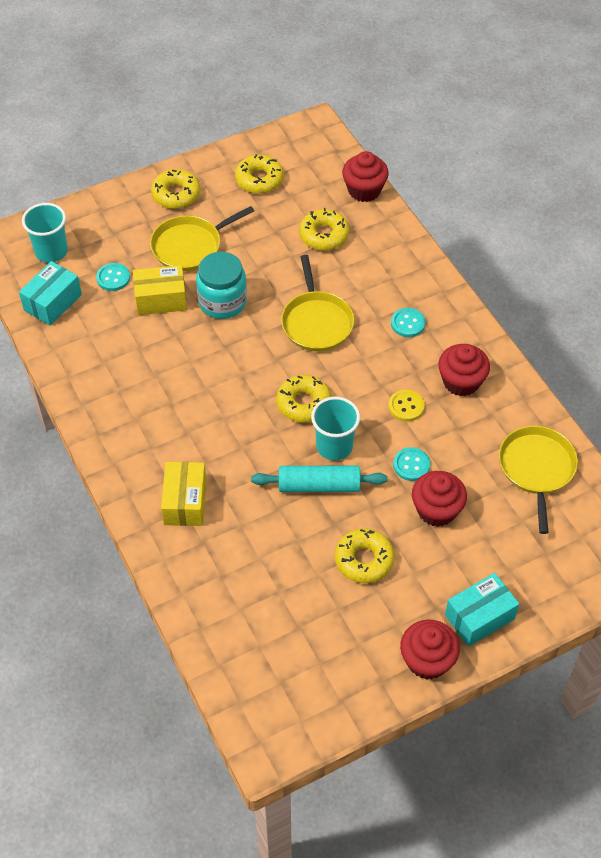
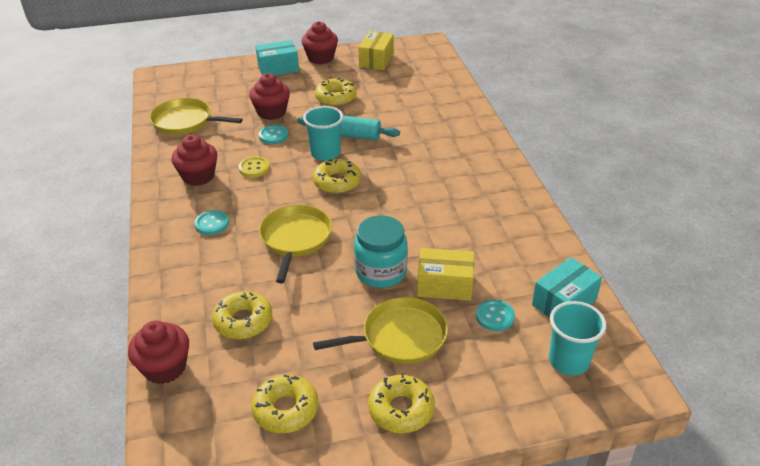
camera: 165 degrees left, 15 degrees down
(185, 502) = (453, 140): yellow box -> yellow box (376, 60)
(536, 469) = (185, 121): yellow pan -> yellow pan turned 90 degrees clockwise

